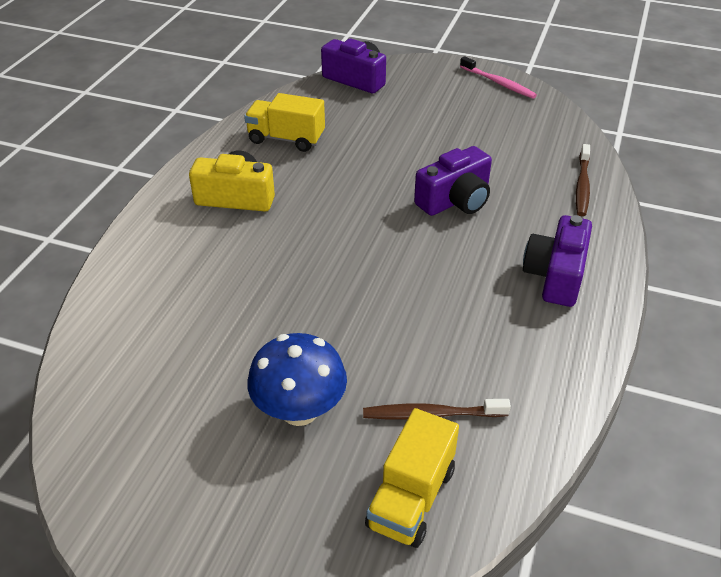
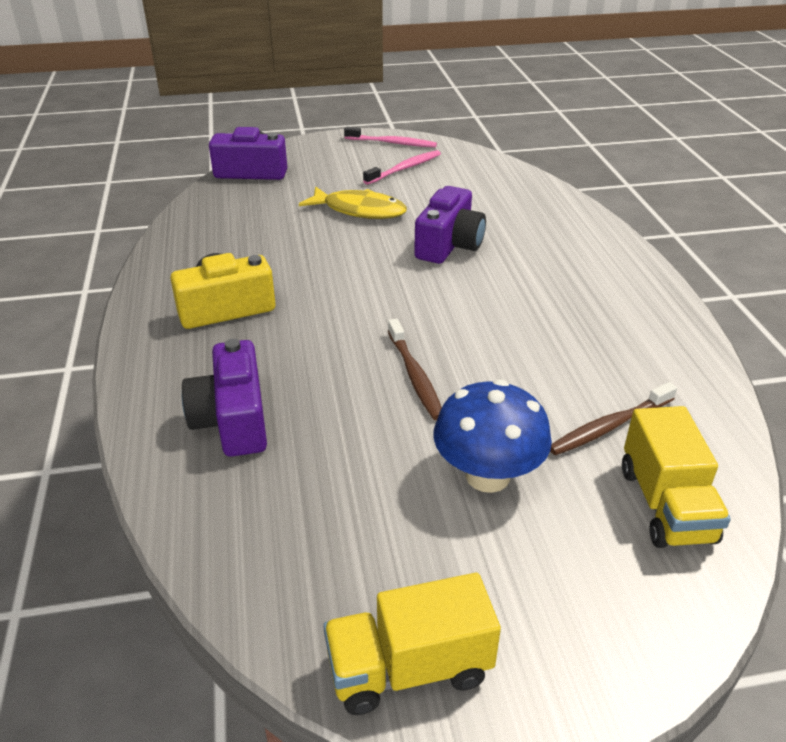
camera: 30 degrees left, 5 degrees down
(286, 139) = (228, 241): yellow truck -> yellow truck (409, 668)
(410, 143) = (359, 210): none -> yellow fish
(485, 112) = (404, 169): none -> pink toothbrush
(555, 275) = (594, 276): purple camera -> purple camera (232, 420)
(582, 185) = (544, 202): brown toothbrush -> brown toothbrush (414, 375)

